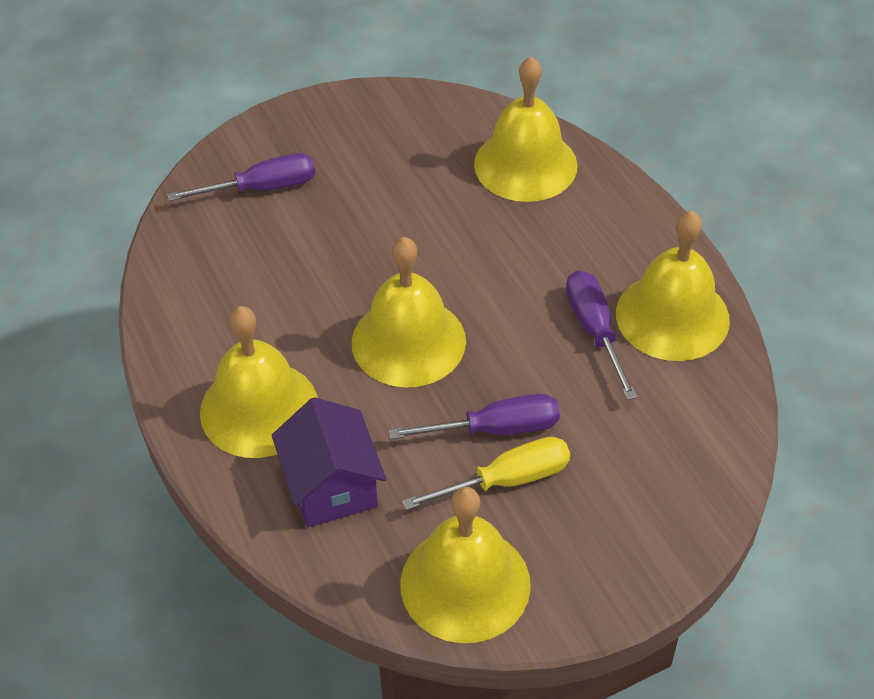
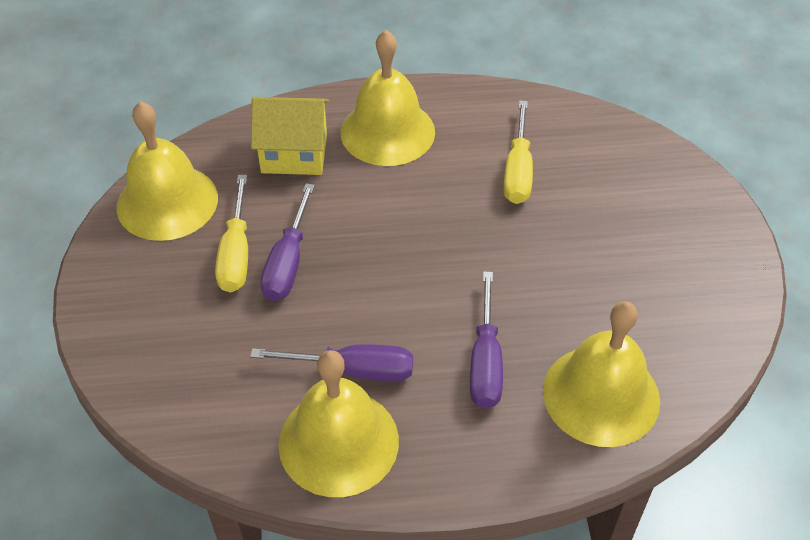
camera: 110 degrees right, 0 degrees up
(262, 188) = (634, 185): purple screwdriver -> purple screwdriver (485, 361)
(277, 279) = (518, 171): none -> yellow screwdriver
(332, 486) = (294, 154): purple house -> yellow house
(408, 341) = (408, 234): yellow bell -> none

